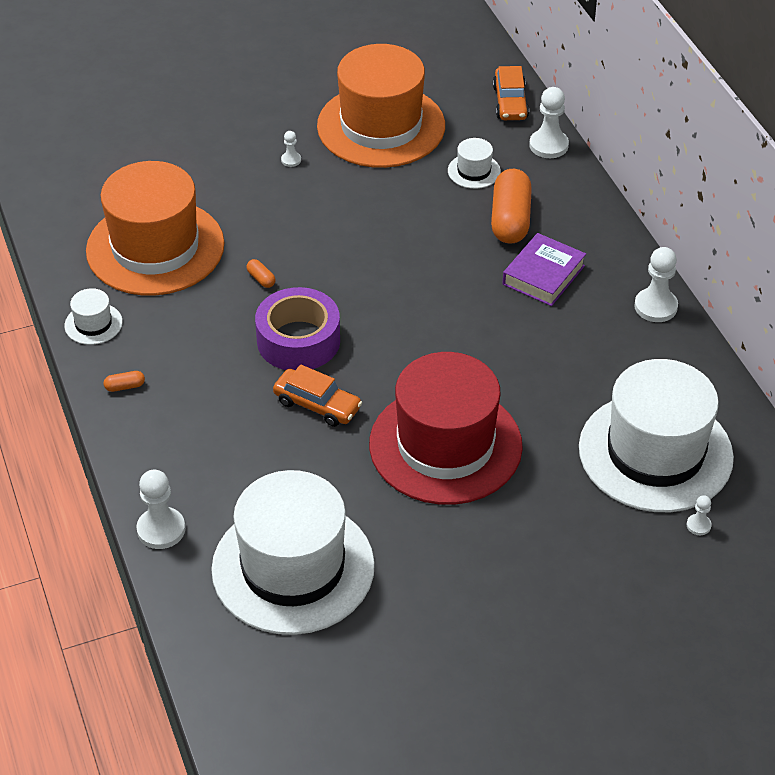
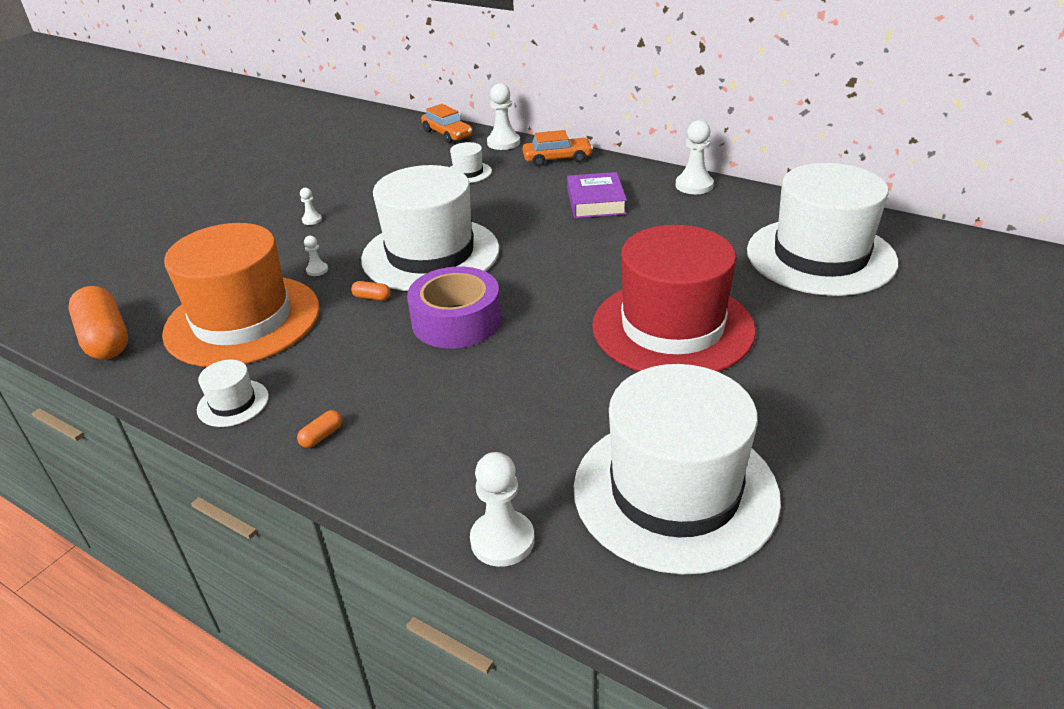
camera: 35 degrees left, 10 degrees down
(317, 405) = (530, 355): orange car -> orange car (557, 159)
(346, 257) = (430, 254): none -> white hat
(381, 126) = (365, 177): orange hat -> none
(510, 219) = (530, 185): orange capsule -> orange capsule (105, 339)
(698, 525) = (916, 280): white pawn -> white pawn (317, 270)

